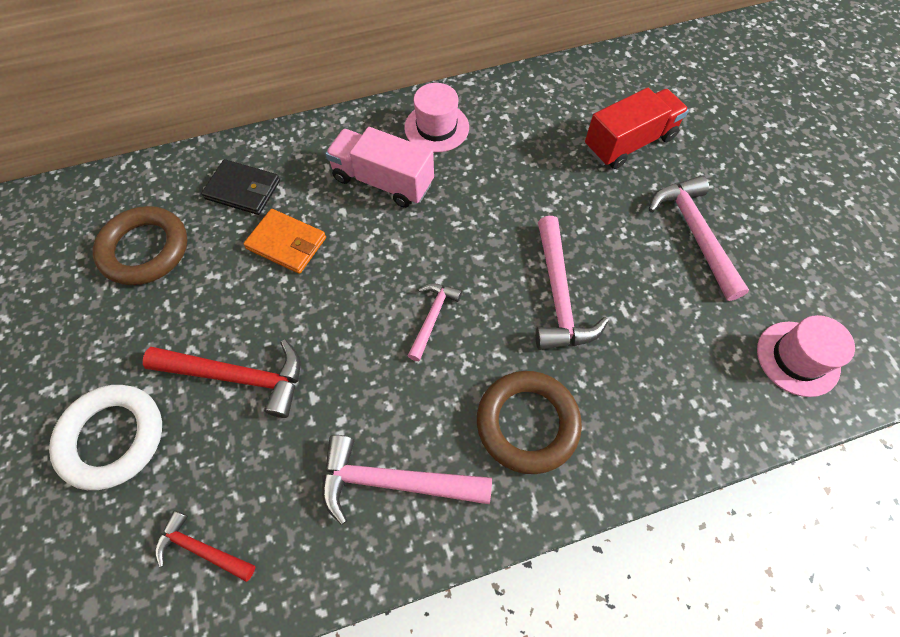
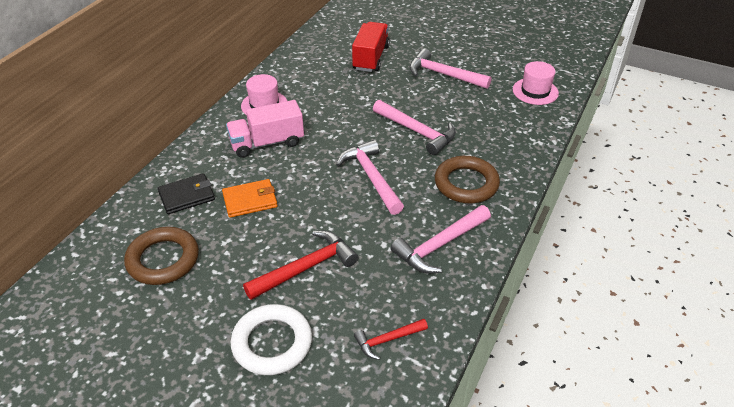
camera: 45 degrees left, 20 degrees down
(432, 317) = (371, 177): pink hammer -> pink hammer, size x1.71

